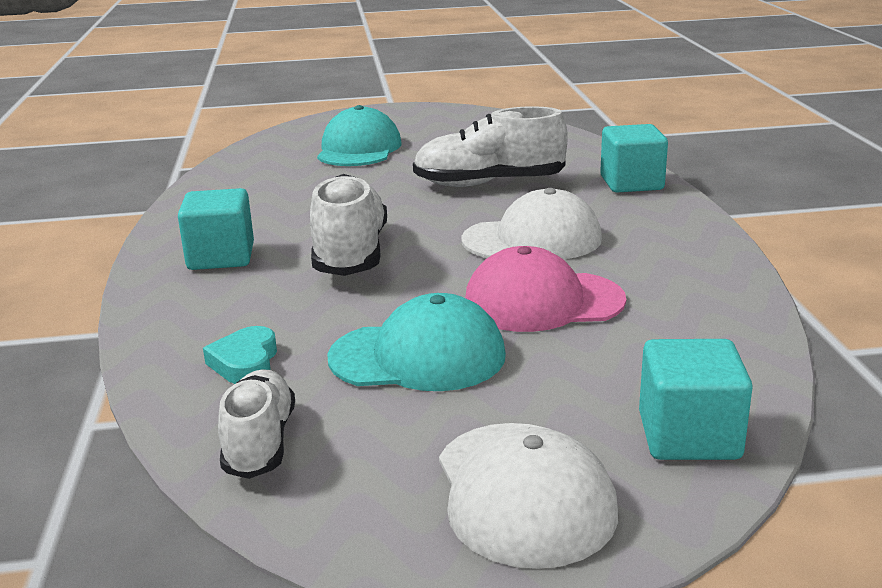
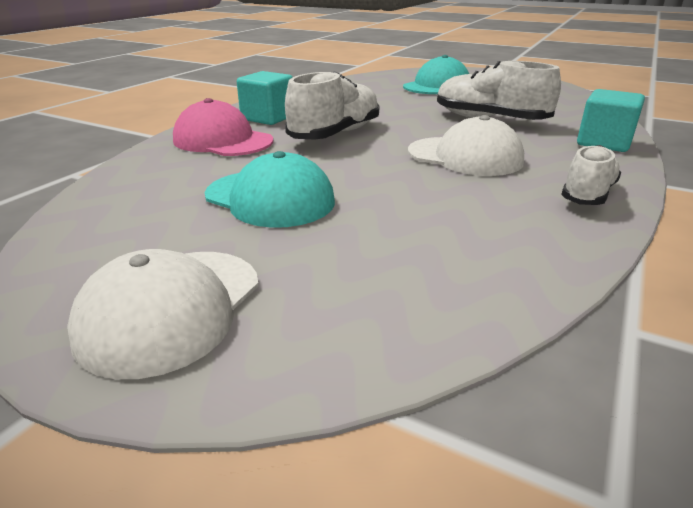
camera: 35 degrees right, 5 degrees up
(245, 362) = (181, 169): turquoise heart -> none
(260, 442) = (108, 211): white shoe -> white shoe (587, 194)
(543, 302) = (406, 194): pink cap -> pink cap (223, 140)
(689, 436) = (352, 329): turquoise cube -> none

